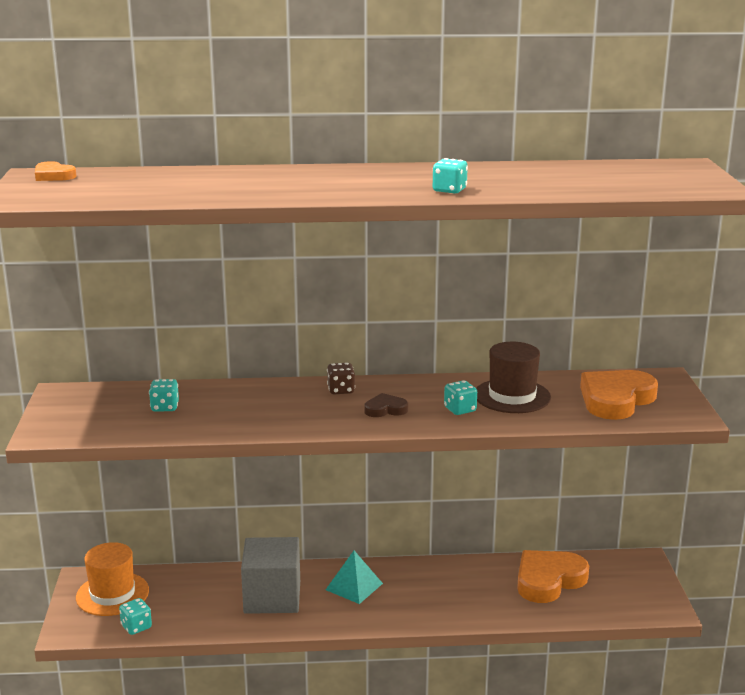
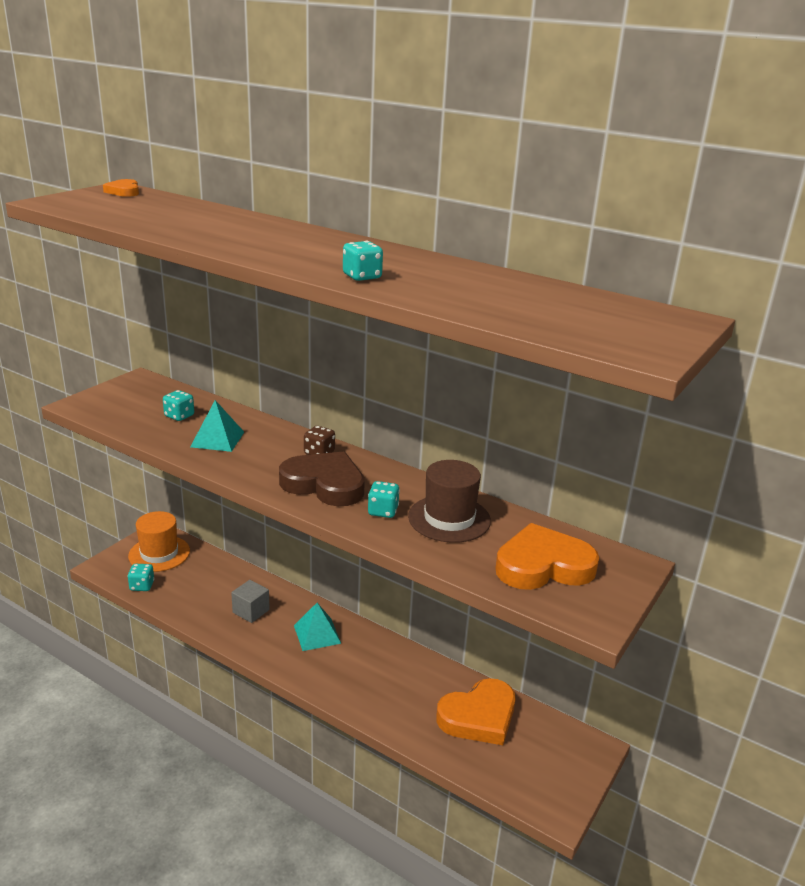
camera: 35 degrees right, 5 degrees up
(236, 411) = (217, 439): none -> turquoise pyramid
(272, 597) = (251, 611): grey cube -> grey cube, size x0.54
(385, 409) = (324, 484): brown heart -> brown heart, size x2.03
(548, 580) = (479, 716): orange heart -> orange heart turned 150 degrees clockwise

